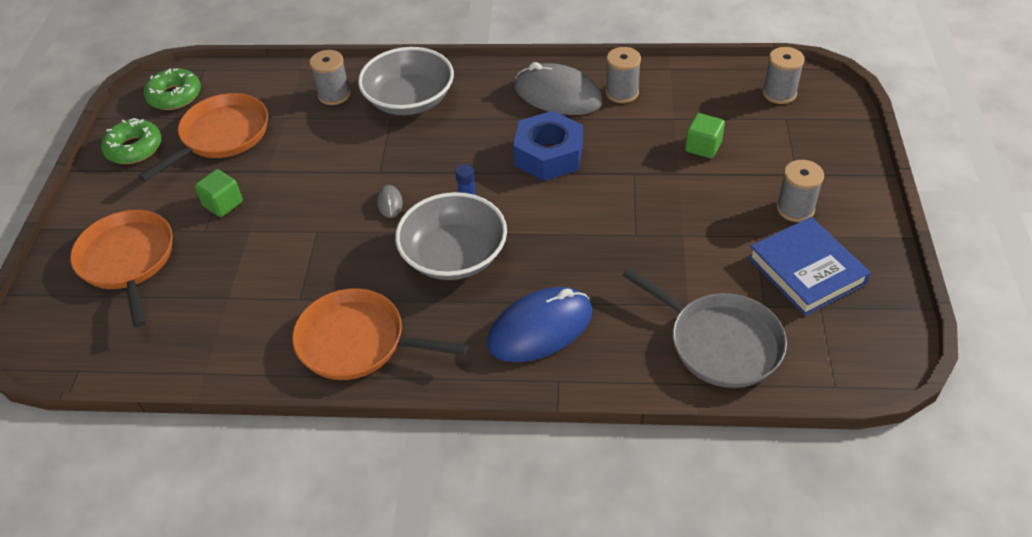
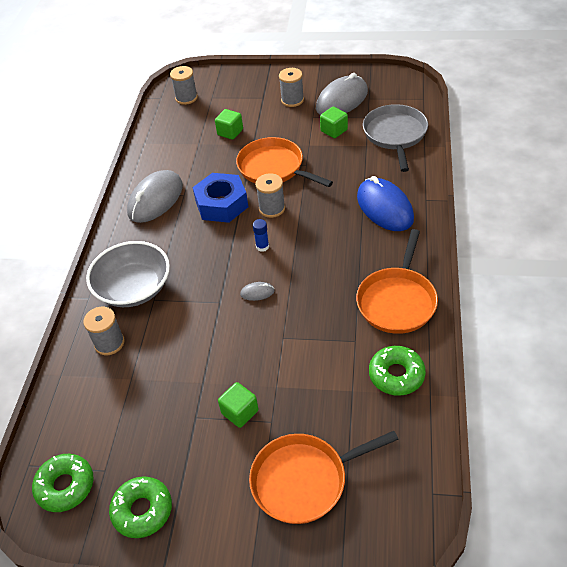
camera: 85 degrees left, 0 degrees up
(222, 135) = (143, 429): orange pan -> orange pan (273, 168)
(240, 340) = (396, 375): none -> green donut
(454, 255) = (317, 252): grey bowl -> none
(622, 93) = (163, 167): grey spool -> grey spool (272, 208)
(720, 343) = (395, 134): grey pan -> grey pan turned 45 degrees counterclockwise
(721, 263) = (334, 130): none -> green cube
(806, 270) = (342, 100): blue book -> grey mouse

